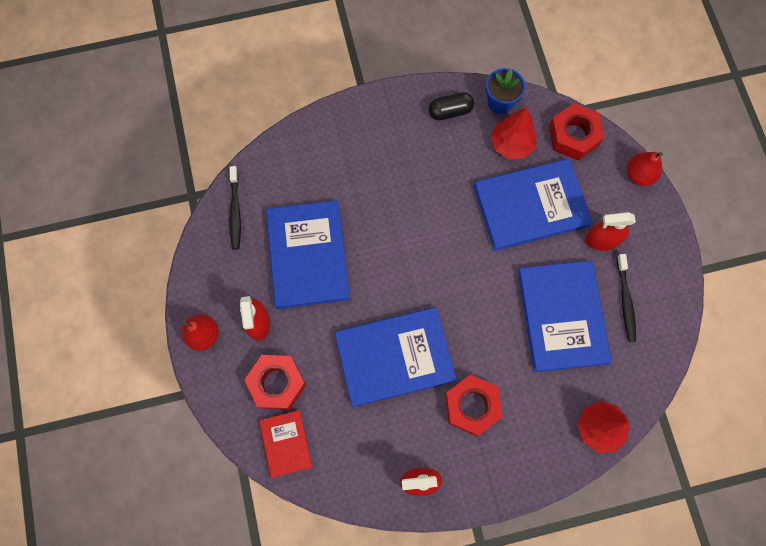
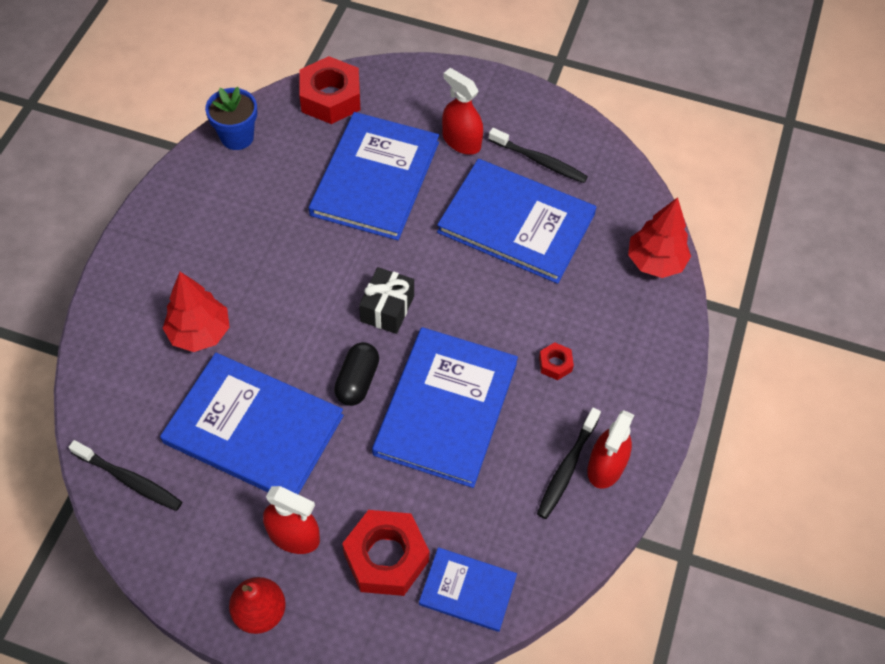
camera: 60 degrees left, 15 degrees down
(285, 443) = (467, 590): red book -> blue book
(402, 457) = (567, 468): none -> black toothbrush
(439, 277) = (387, 309): none -> black gift
(450, 111) = (205, 186): black capsule -> black capsule (357, 381)
(471, 406) = (555, 364): red nut -> red nut, size x0.47
(511, 144) = (293, 155): red tree -> red tree (199, 333)
(602, 240) = (461, 141): red spray bottle -> red spray bottle turned 105 degrees clockwise
(639, 175) = (418, 72): red pear -> none

